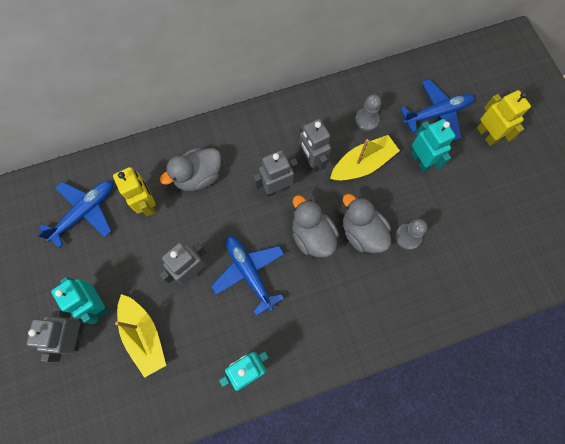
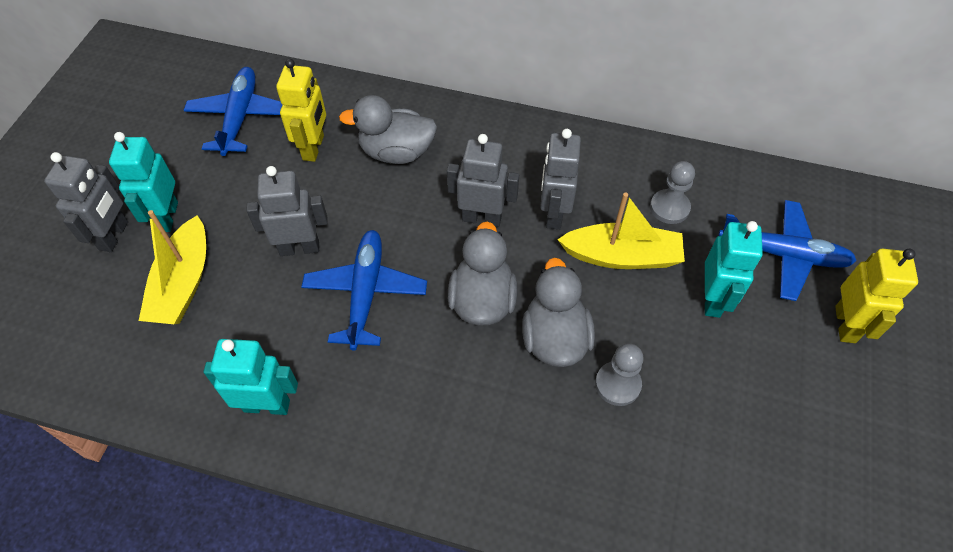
camera: 35 degrees right, 15 degrees down
(76, 336) = (114, 236): grey robot -> grey robot turned 150 degrees clockwise
(85, 212) = (240, 117): blue plane -> blue plane turned 75 degrees counterclockwise

